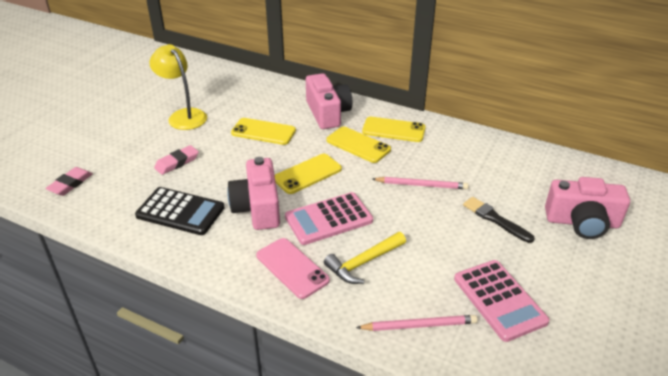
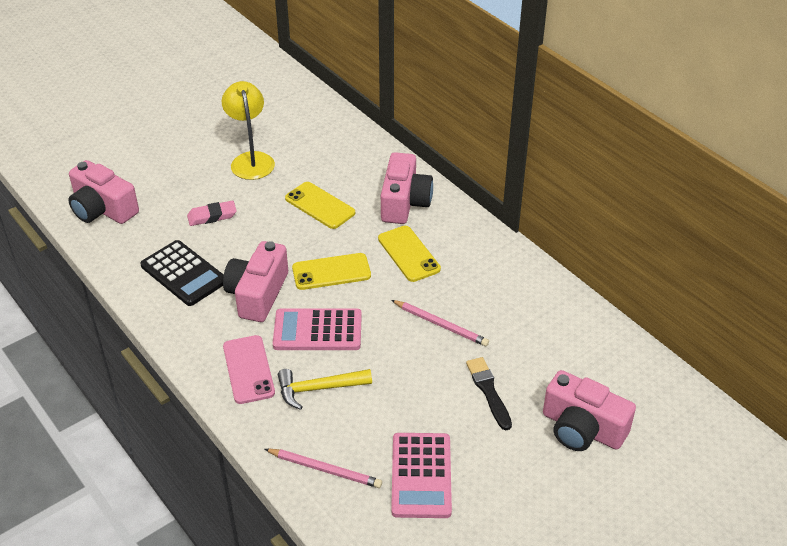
camera: 25 degrees right, 5 degrees up
(70, 184) = (103, 209): pink eraser -> pink camera
(393, 130) = (462, 247): yellow phone -> none

